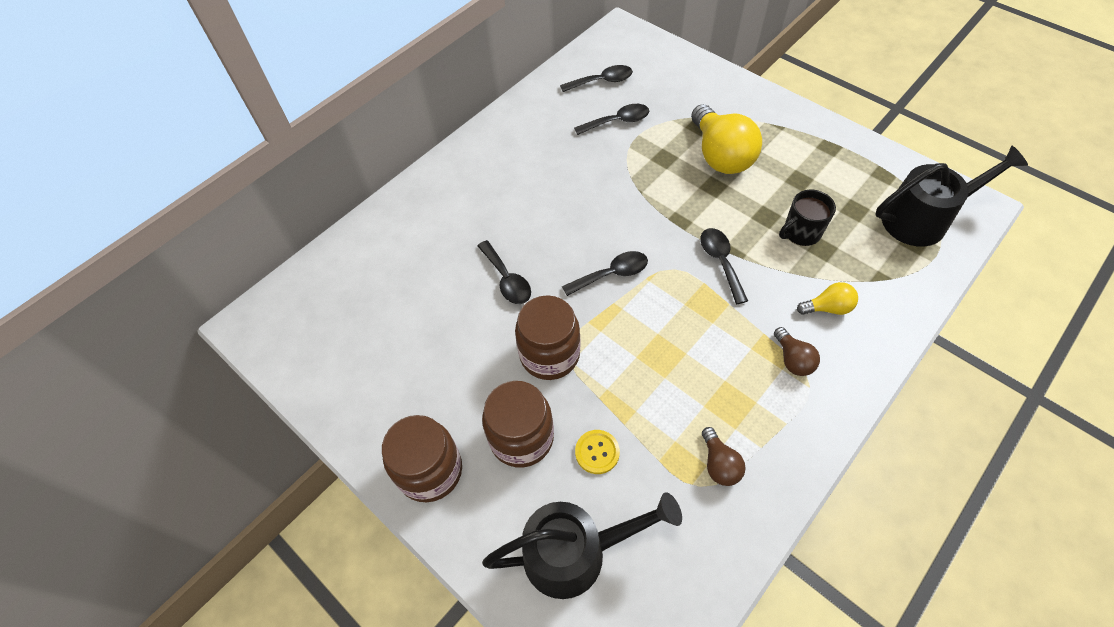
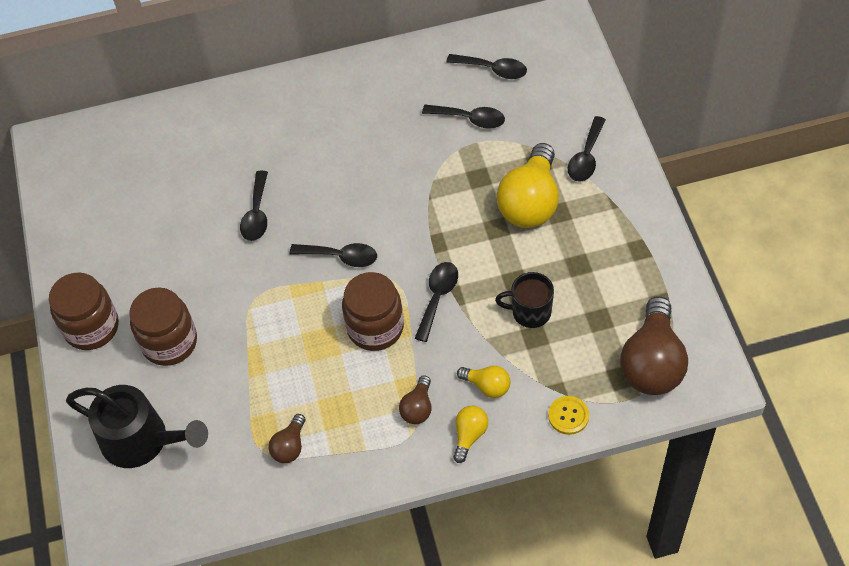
camera: 35 degrees right, 0 degrees up
(549, 355) = (239, 293): brown jar -> brown jar (375, 327)
(597, 452) = (212, 385): yellow button -> yellow button (568, 416)
(728, 105) = (586, 157): none -> black spoon
(855, 356) = (469, 435): none -> yellow light bulb
(923, 219) = (652, 362): black watering can -> brown light bulb

